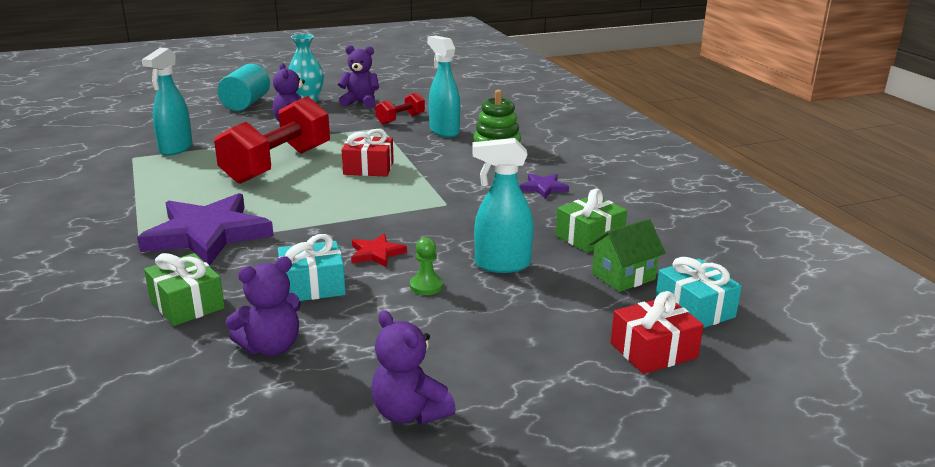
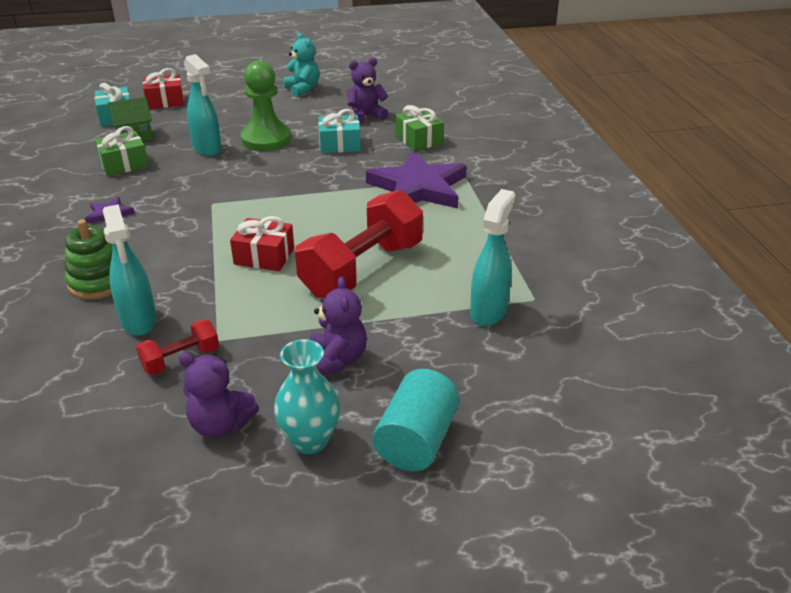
camera: 170 degrees left, 10 degrees up
(376, 253) = (290, 163): red star -> none
(409, 413) = (302, 89): purple teddy bear -> turquoise teddy bear
(426, 286) = (266, 139): green pawn -> green pawn, size x2.25
(501, 265) = (207, 149): turquoise spray bottle -> turquoise spray bottle turned 45 degrees clockwise

